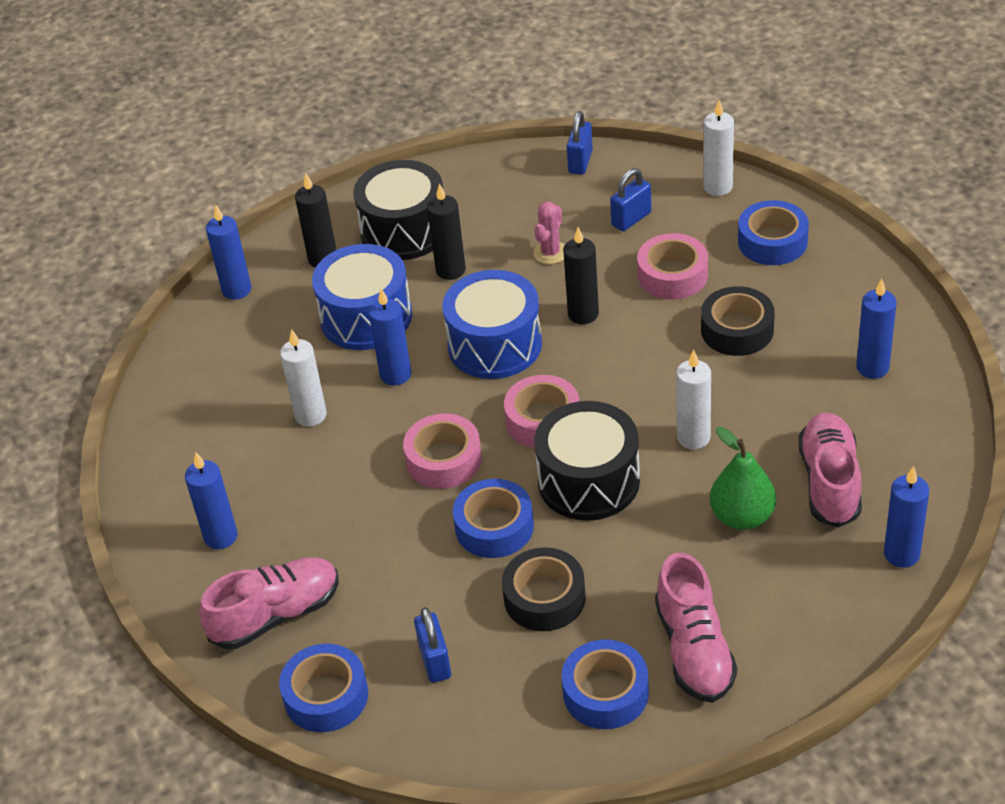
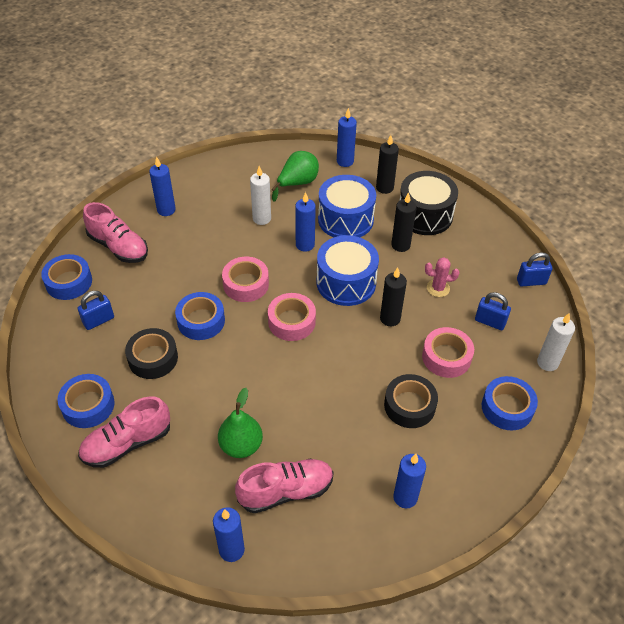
camera: 65 degrees right, 5 degrees up
(254, 357) = (297, 183): none -> green pear
(589, 481) = (249, 357): black drum -> none
(693, 438) = (302, 403): white candle -> none

